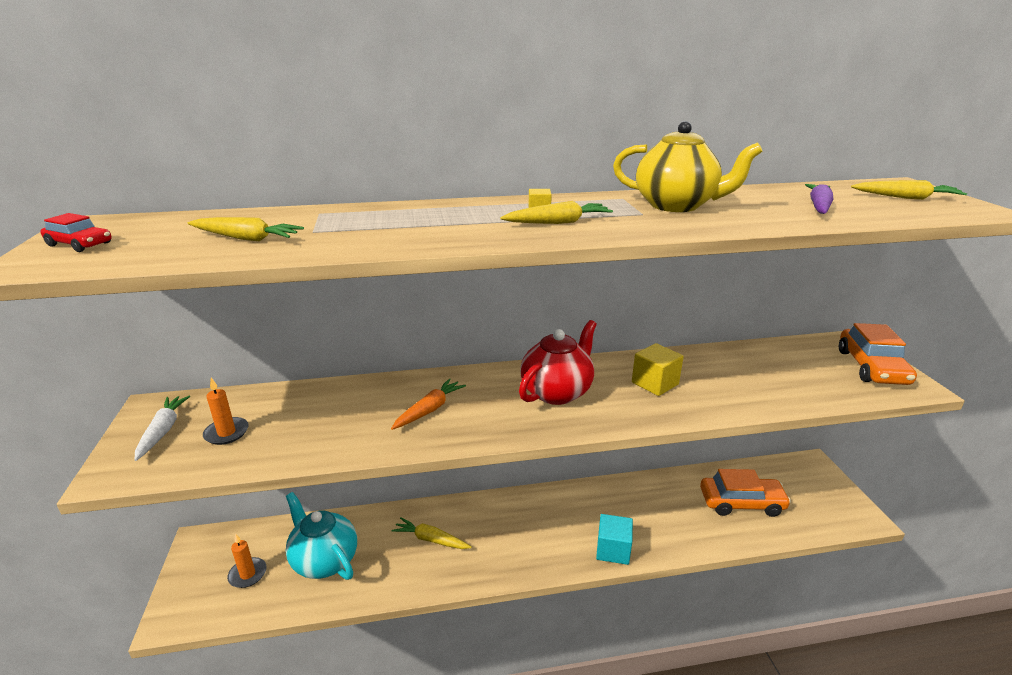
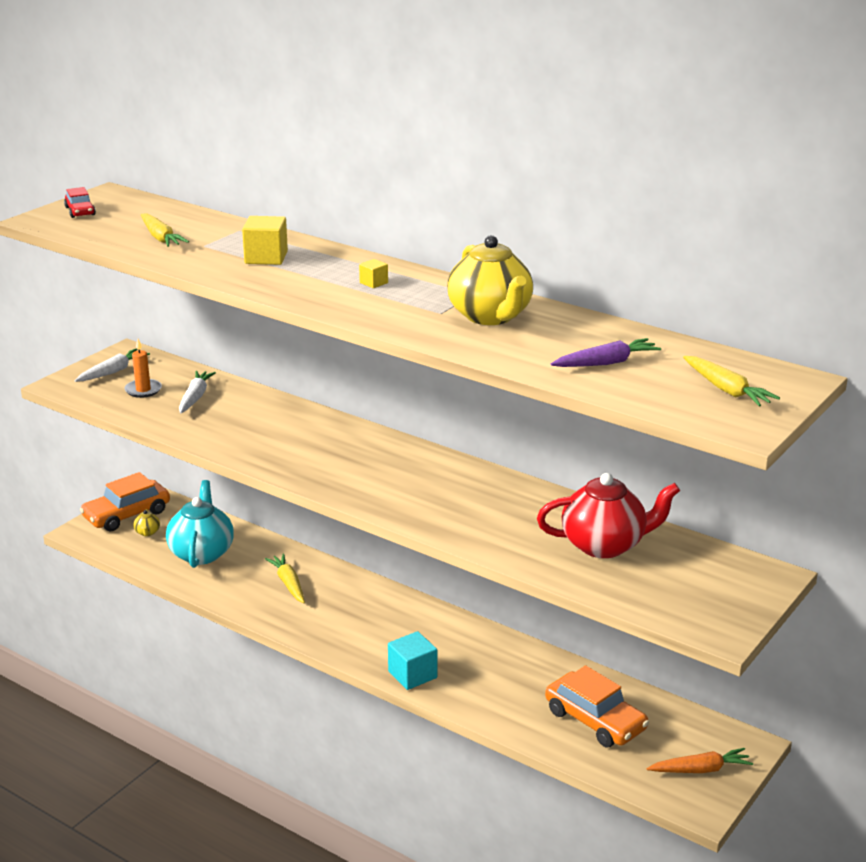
camera: 45 degrees right, 0 degrees up
(247, 574) = (147, 533): orange candle -> yellow teapot
(294, 414) = (195, 397): none -> white carrot
(429, 410) = (280, 437): orange carrot -> orange carrot (700, 769)
(557, 392) = (390, 471): red teapot -> red teapot (605, 545)
(558, 222) = (360, 296): yellow carrot -> none
(655, 383) = (481, 505): yellow cube -> yellow cube (266, 257)
(871, 367) = (722, 599): orange car -> orange car (127, 514)

